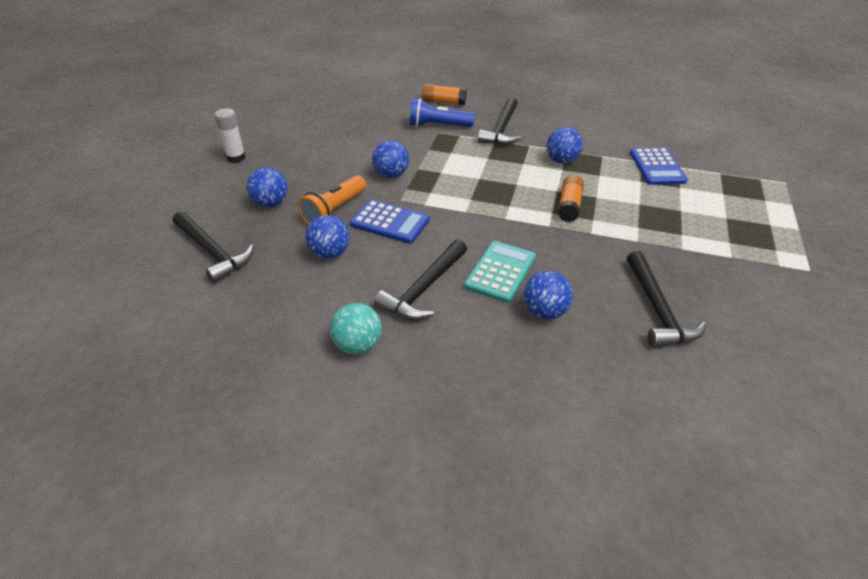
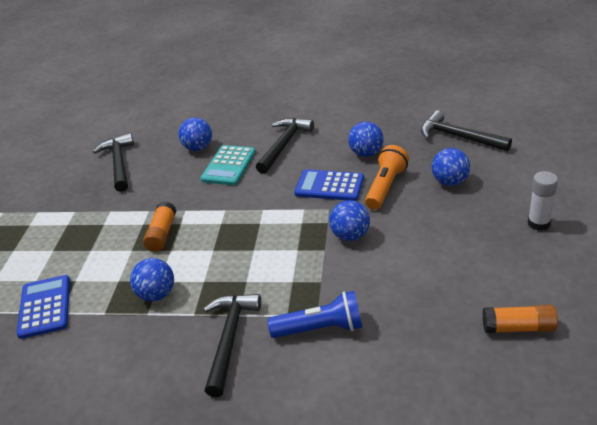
camera: 175 degrees right, 5 degrees down
(358, 345) = (316, 110): turquoise ball -> none
(444, 102) = (327, 391): orange glue stick -> orange glue stick (518, 328)

